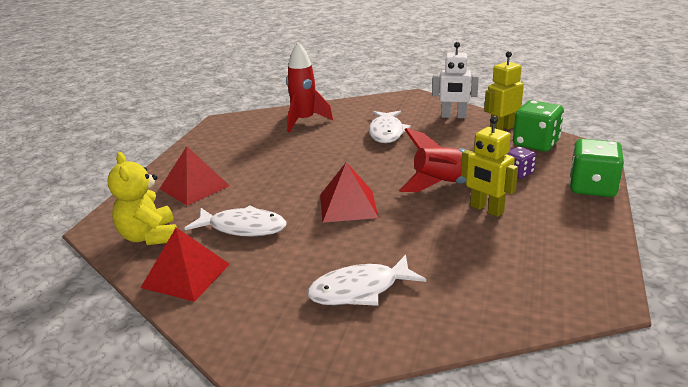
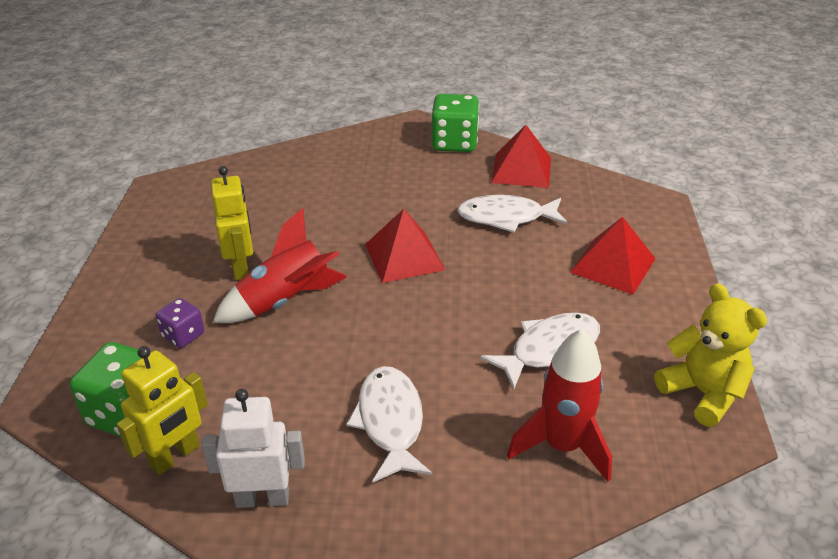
camera: 165 degrees right, 10 degrees up
(149, 236) = (594, 199): yellow teddy bear -> yellow teddy bear (702, 393)
(360, 290) = (364, 174): white fish -> white fish (549, 349)
(486, 209) = (241, 267): yellow robot -> yellow robot turned 45 degrees clockwise
(592, 187) = (94, 317): green dice -> green dice (454, 143)

